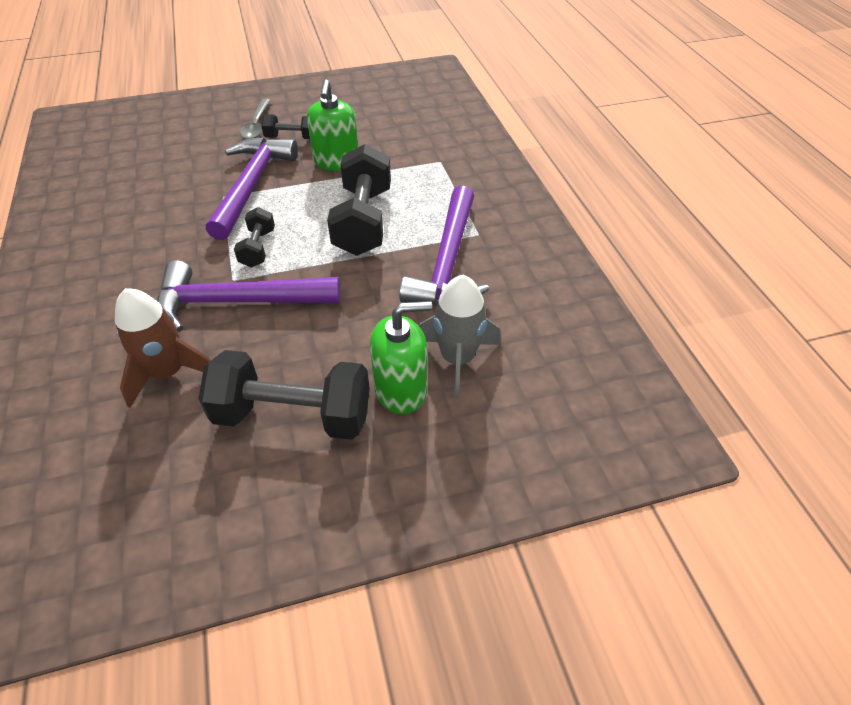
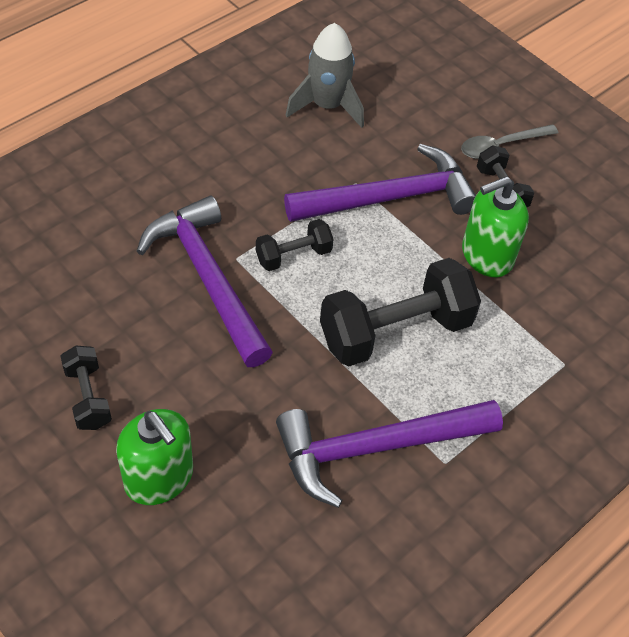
camera: 60 degrees right, 5 degrees up
(168, 372) = (95, 273): brown rocket -> none
(293, 415) = (88, 397): black dumbbell -> black dumbbell, size x0.52
(457, 359) = (225, 516): grey rocket -> grey rocket (327, 106)

